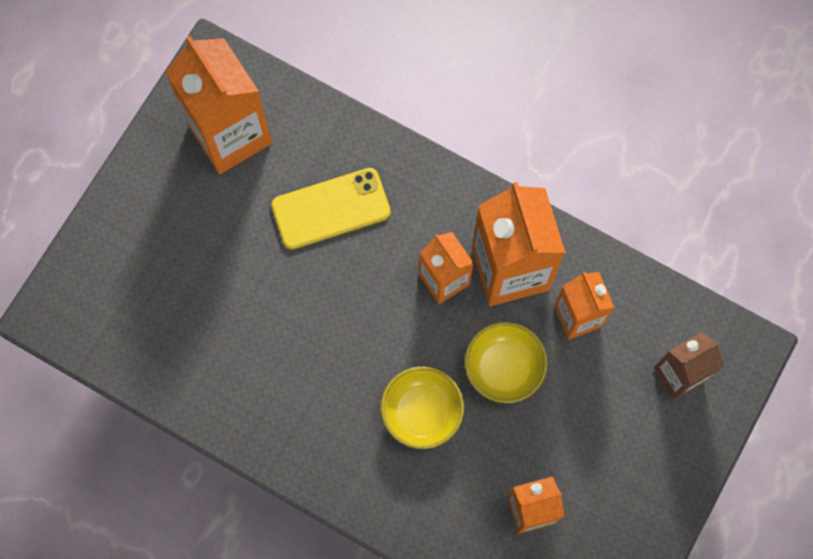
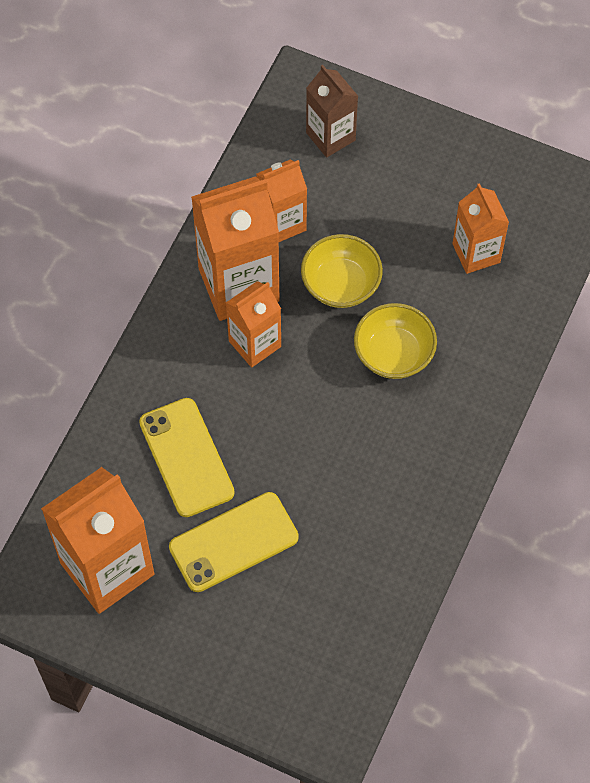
camera: 95 degrees left, 10 degrees down
(242, 245) = (234, 542): none -> yellow phone

